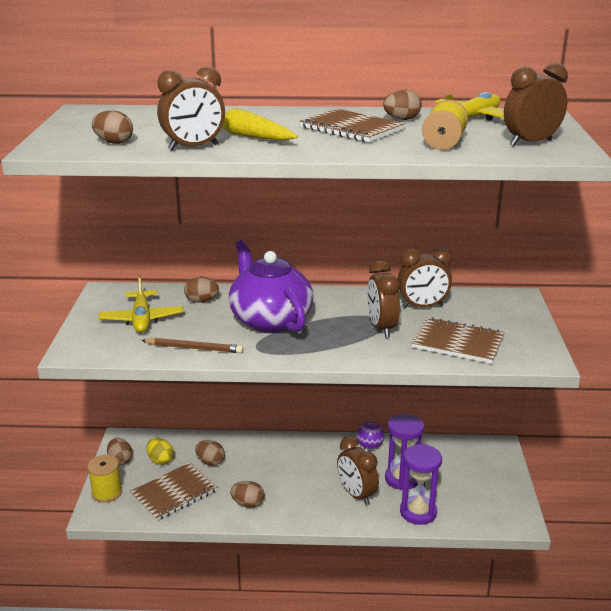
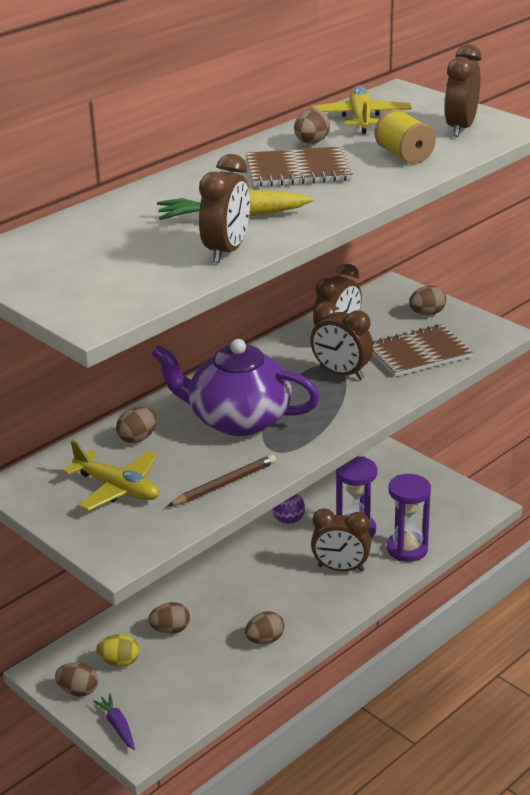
camera: 45 degrees left, 5 degrees up
(107, 492) = (117, 726): yellow spool -> purple carrot
(114, 142) = (138, 280): brown egg -> brown egg (427, 313)
(174, 493) = (184, 679): brown notebook -> none

